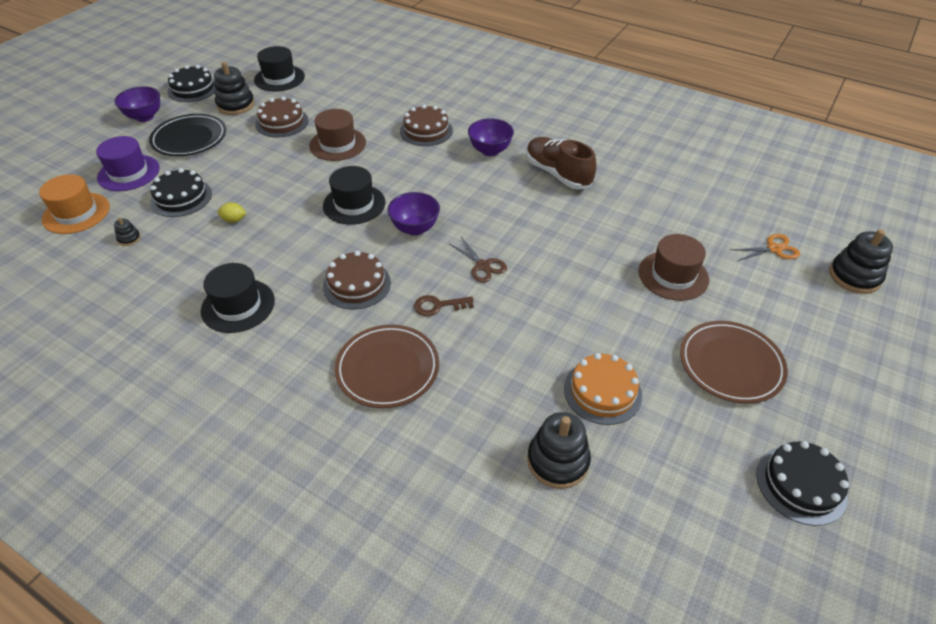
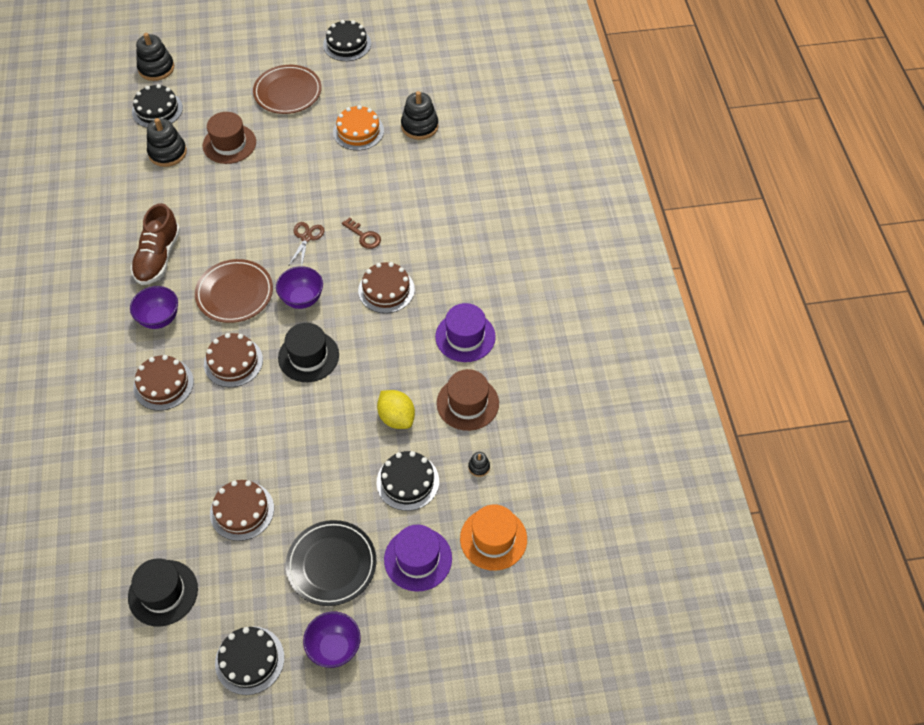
camera: 130 degrees left, 10 degrees up
(234, 220) = (396, 418): yellow lemon -> yellow lemon, size x1.76
(236, 105) = (245, 583): black stacking toy -> black stacking toy (167, 153)
(238, 305) = (465, 337): black hat -> purple hat
(337, 144) = (239, 434): brown hat -> brown hat (467, 403)
(387, 368) = (434, 226): brown plate -> brown plate (234, 293)
(402, 167) = (233, 362): none -> brown cake
(774, 249) = (157, 110): orange scissors -> black cake

